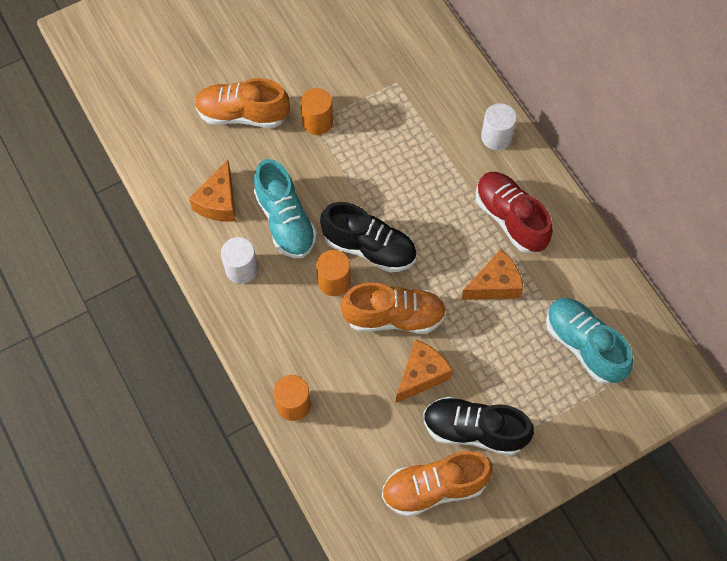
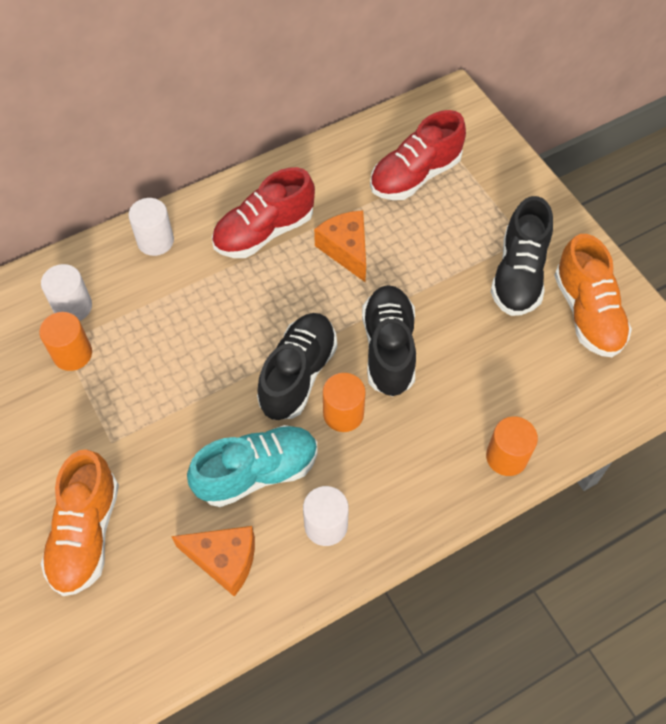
camera: 90 degrees left, 5 degrees down
(317, 122) = (110, 436): orange cylinder -> orange cylinder (72, 354)
(394, 317) = (388, 349): orange shoe -> black shoe
(421, 375) = (459, 322): orange cheese -> none
(429, 85) = (73, 307): none -> white cylinder
(583, 345) = (415, 175): turquoise shoe -> red shoe

